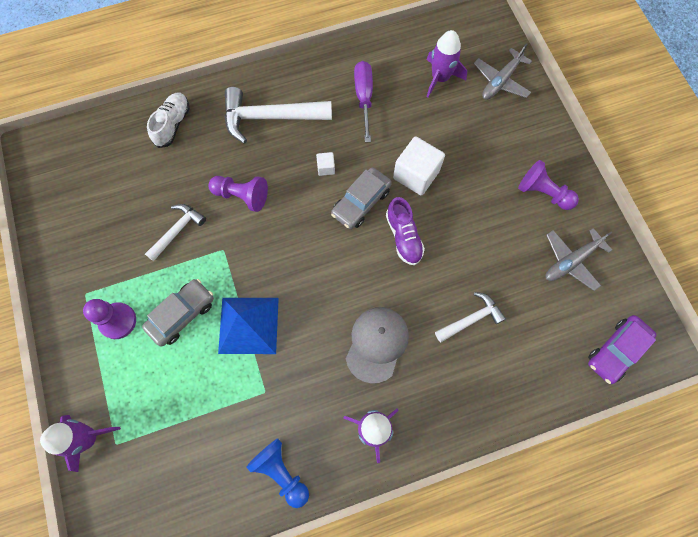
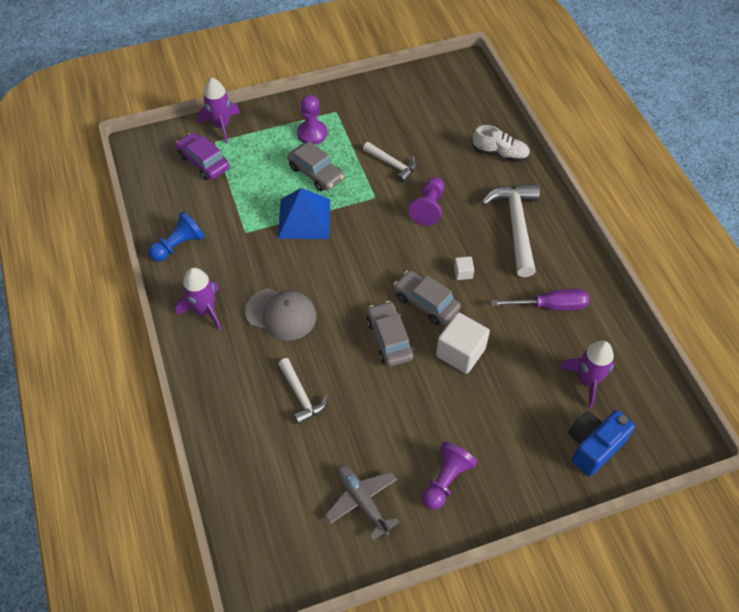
camera: 90 degrees right, 15 degrees down
(403, 237) = (389, 339): purple shoe -> grey car
(500, 81) = (593, 446): grey plane -> blue camera
(616, 351) = (259, 536): purple car -> purple car (203, 162)

